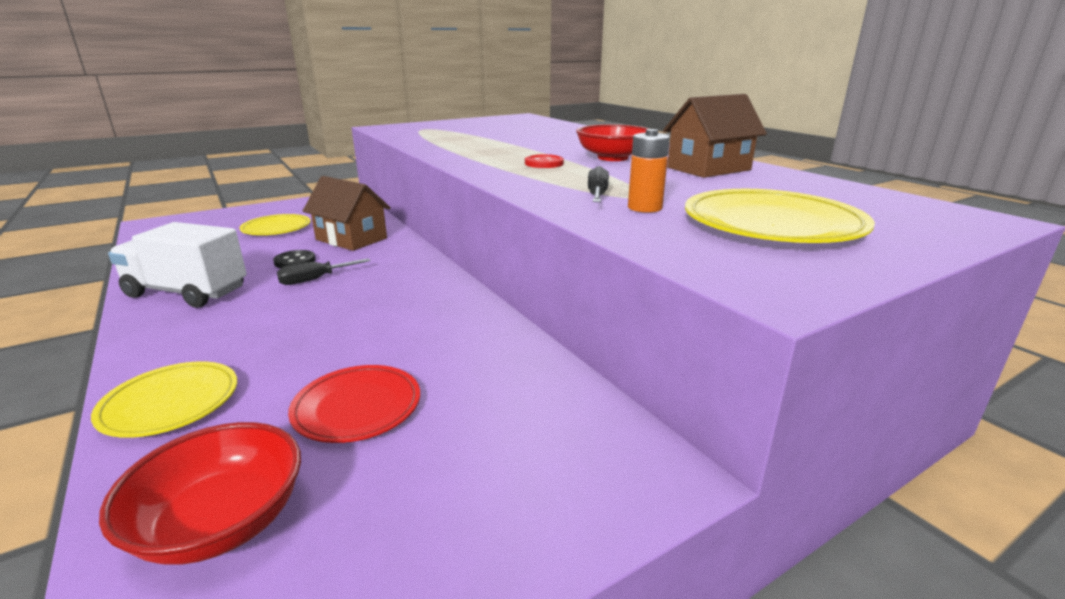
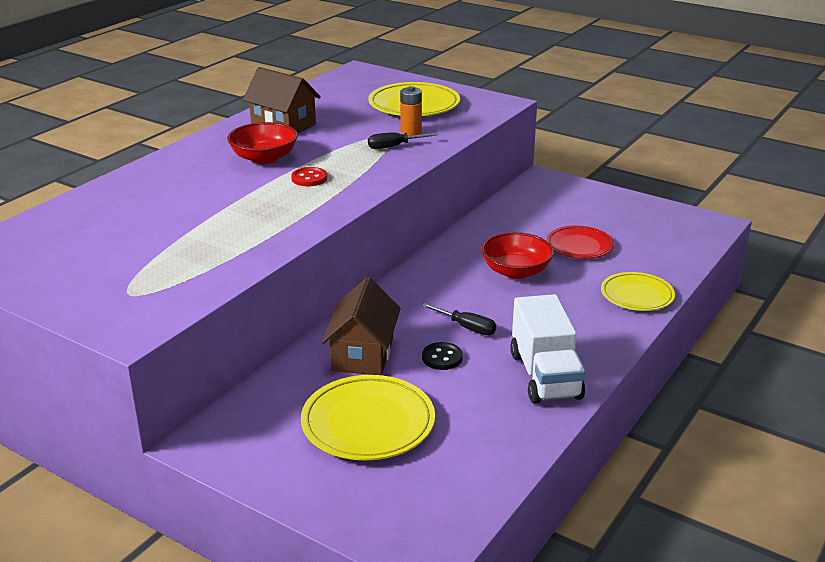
camera: 115 degrees left, 5 degrees up
(221, 523) = (662, 245): red bowl -> red bowl (516, 271)
(276, 229) = (368, 423): yellow plate -> yellow plate, size x1.52

